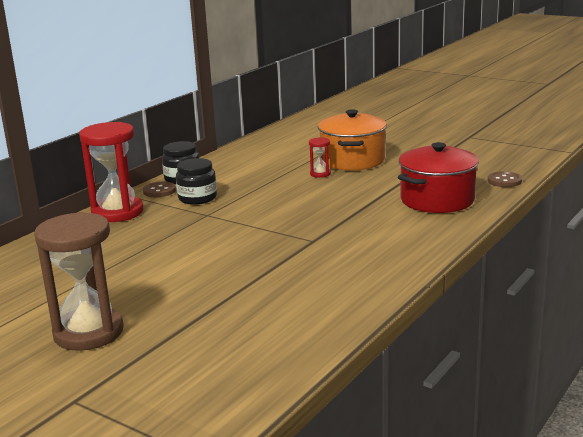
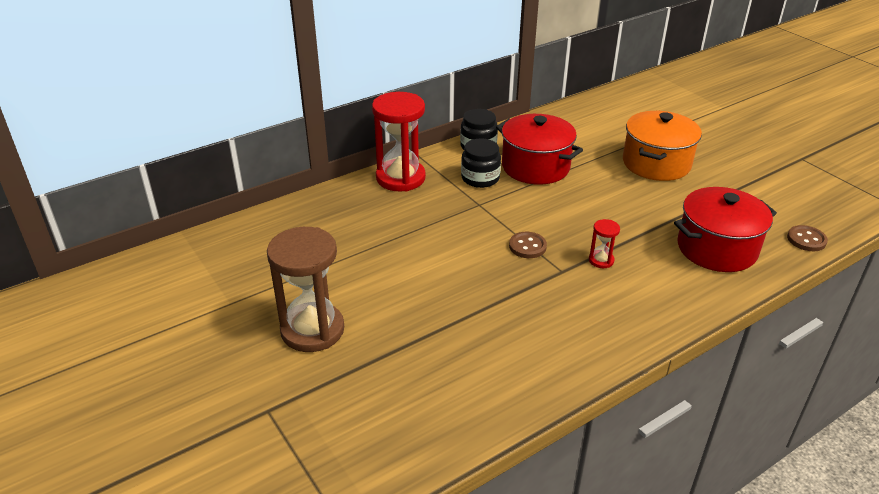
camera: 20 degrees right, 15 degrees up
(159, 191) = (450, 158): brown button -> brown button (527, 246)
(246, 181) = (535, 167): none -> red pot
(320, 174) = (613, 175): red hourglass -> red hourglass (601, 260)

